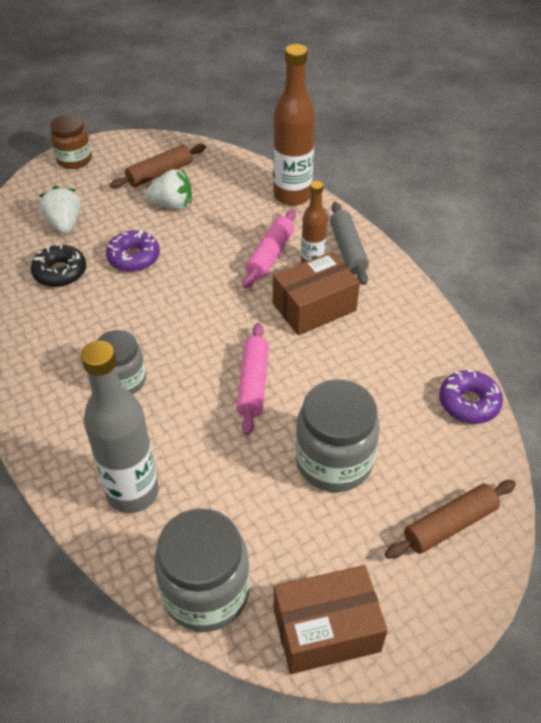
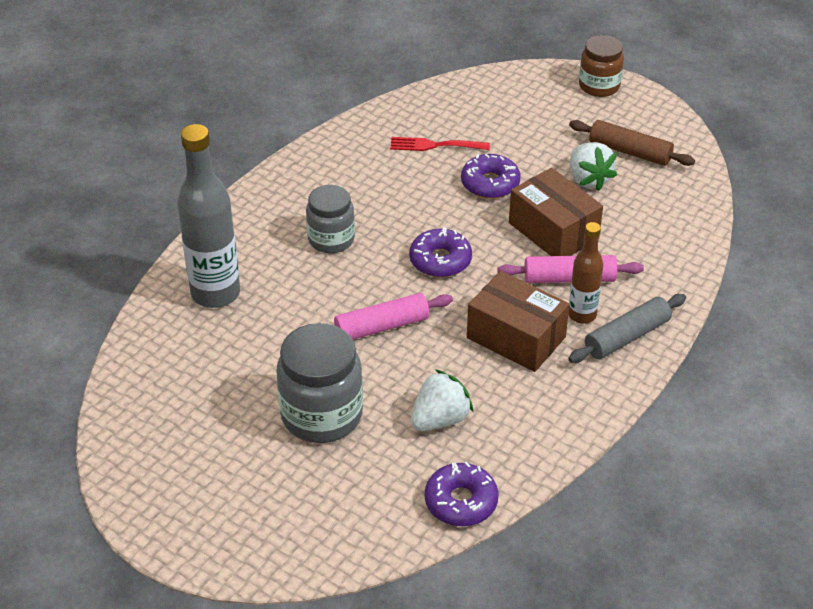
camera: 65 degrees right, 5 degrees down
(60, 272) = (434, 145): black donut -> red fork
(64, 224) = (500, 120): white strawberry -> white strawberry (440, 419)
(200, 319) = (440, 260): none -> purple donut
(206, 592) = (143, 374): grey jar -> none
(292, 196) = (680, 263): brown bottle -> none
(326, 630) = (142, 464): brown box -> brown box (553, 231)
(449, 525) = (293, 523): brown rolling pin -> none

